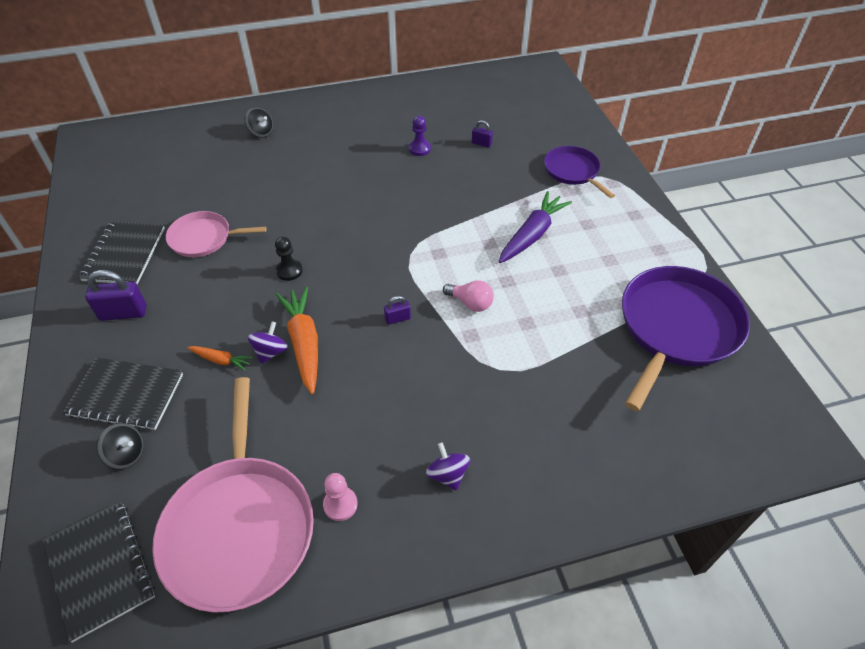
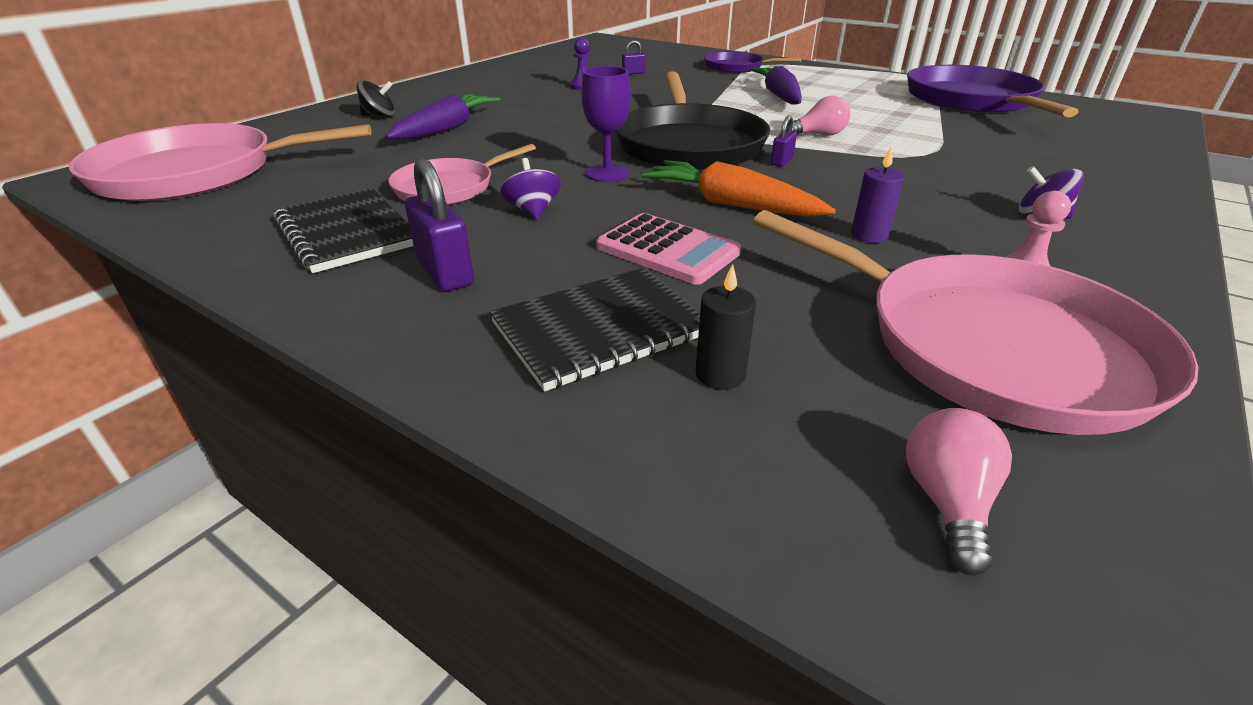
camera: 40 degrees left, 15 degrees down
(100, 569) = (947, 502): black notebook -> pink light bulb
(123, 313) = (445, 272): purple padlock -> purple padlock turned 75 degrees counterclockwise
(125, 157) = (196, 173): none -> pink pan
(126, 454) = (720, 374): black spinning top -> black candle
(221, 360) = (667, 250): orange carrot -> pink calculator
(270, 352) = (710, 222): purple spinning top -> purple spinning top (533, 211)
(275, 168) = (447, 128): none -> purple carrot
(289, 271) = (607, 173): black pawn -> purple goblet
(325, 418) = (869, 235): none -> purple candle
(374, 265) = (688, 144): none -> black pan

